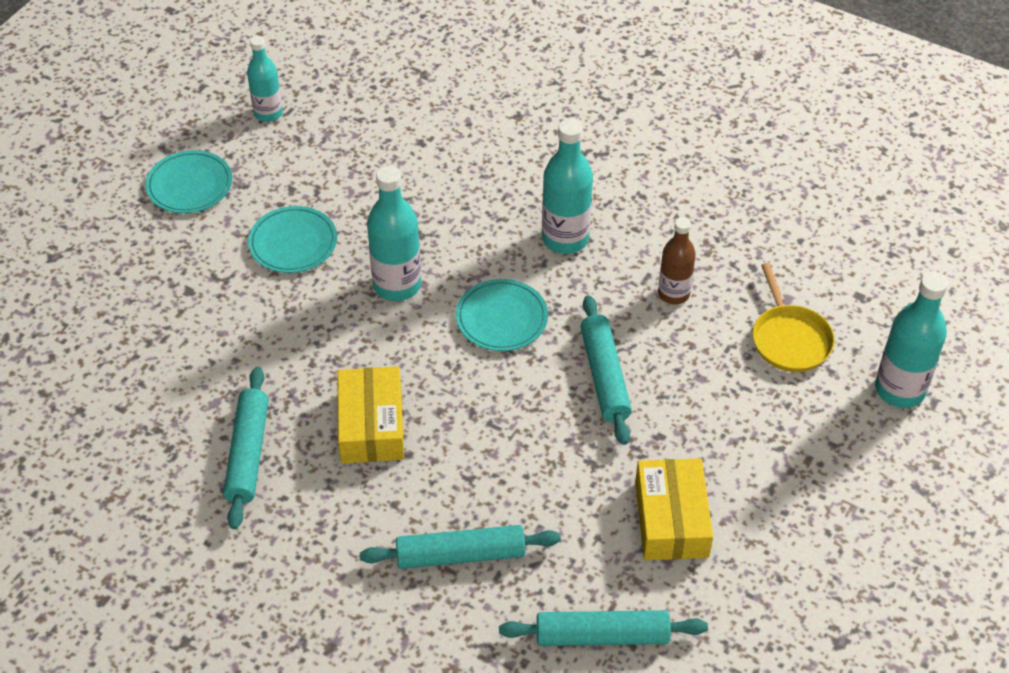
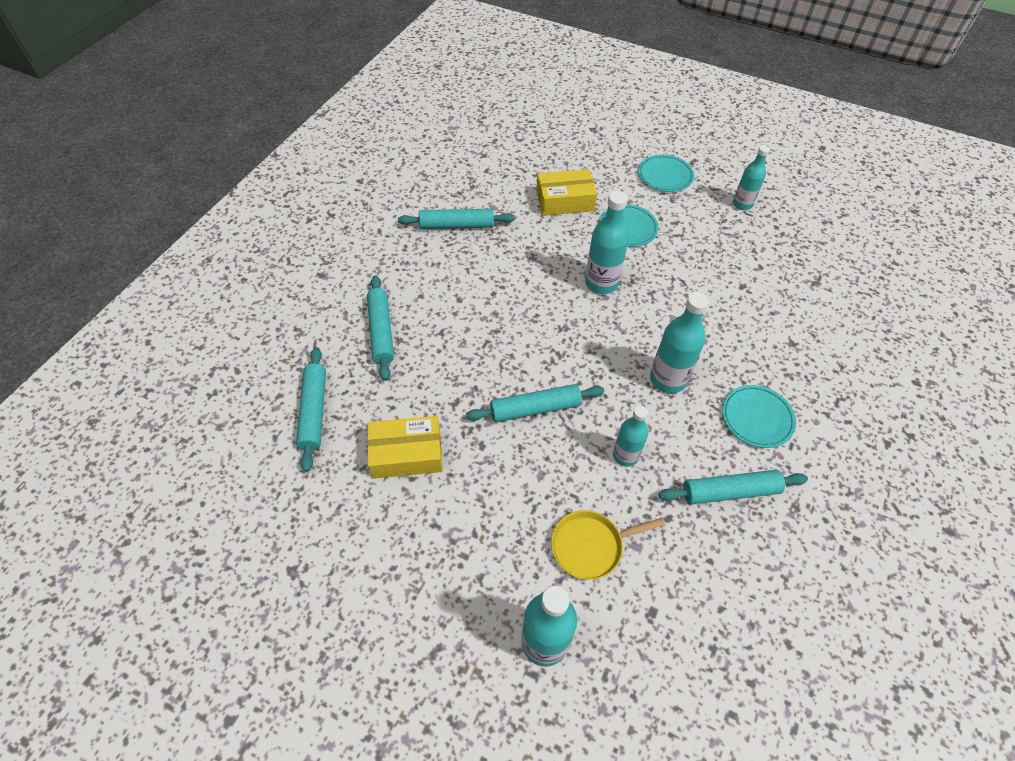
camera: 85 degrees right, 5 degrees up
(371, 425) = (481, 279): yellow box -> yellow box (565, 201)
(502, 318) = (581, 343): turquoise plate -> turquoise plate (757, 418)
(673, 294) = (625, 455): brown bottle -> turquoise bottle
(719, 209) = (730, 492): none -> turquoise rolling pin

